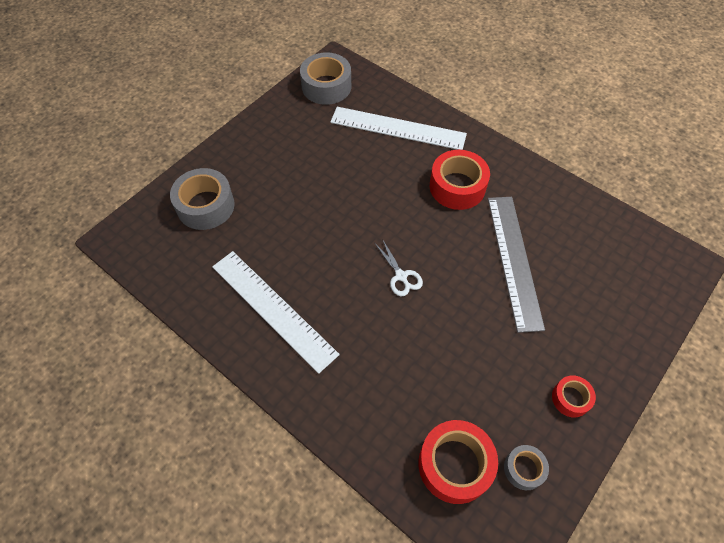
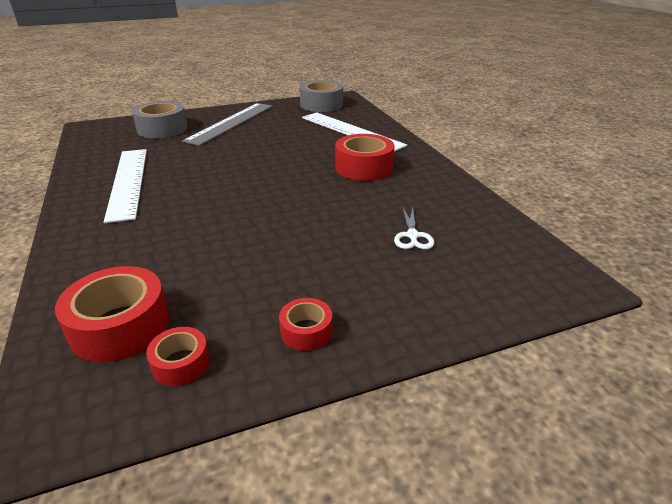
camera: 30 degrees right, 25 degrees down
(401, 276) = (248, 196): white scissors -> white scissors (412, 236)
(514, 260) = (365, 219): grey ruler -> grey ruler (231, 123)
(524, 469) = (181, 363): grey tape -> red tape

